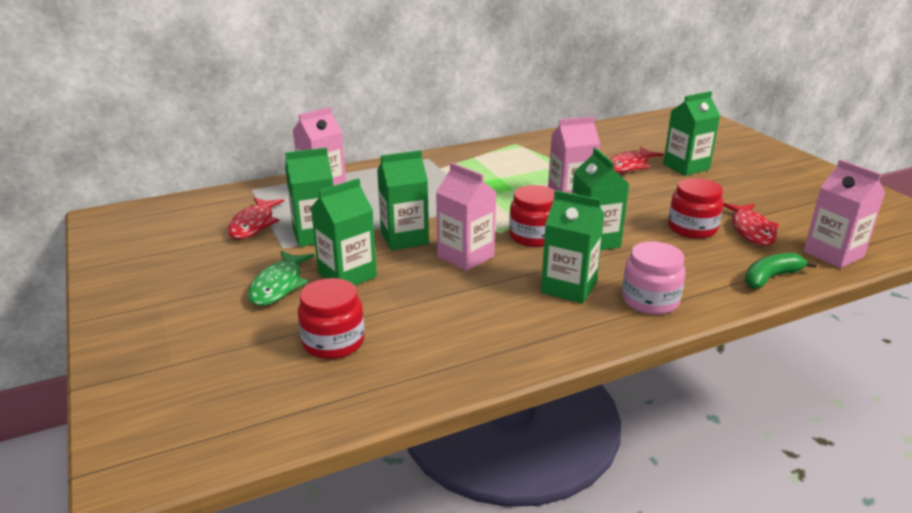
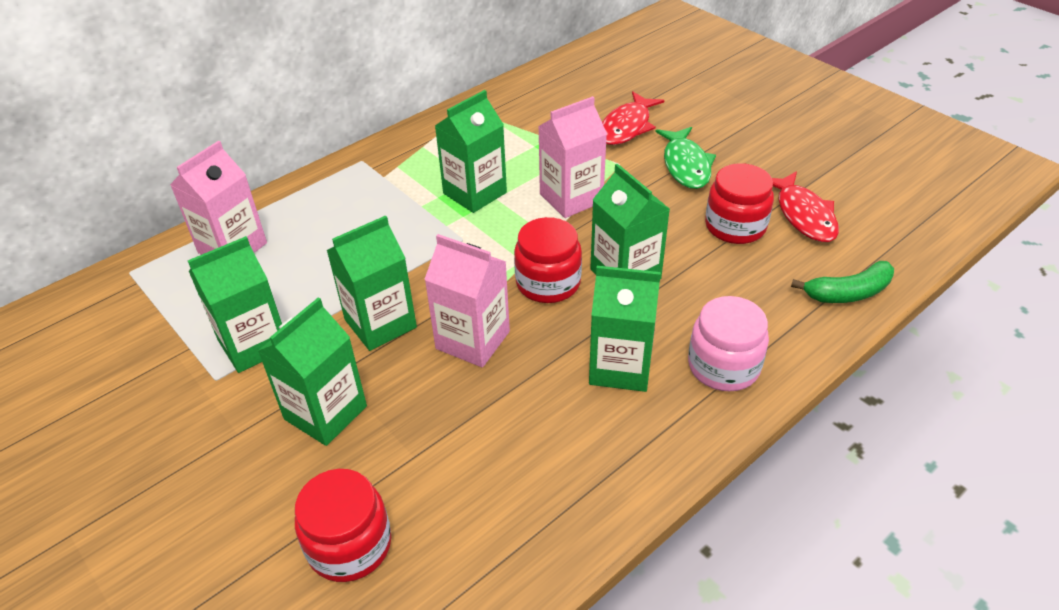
camera: 15 degrees left, 15 degrees up
(253, 224) = (157, 343): red fish -> none
(278, 285) = (235, 456): green fish -> green fish (685, 165)
(686, 167) = (695, 116): green carton -> green carton (475, 193)
(771, 277) = (848, 293): green banana -> green banana turned 150 degrees counterclockwise
(833, 254) = (904, 237): pink carton -> none

